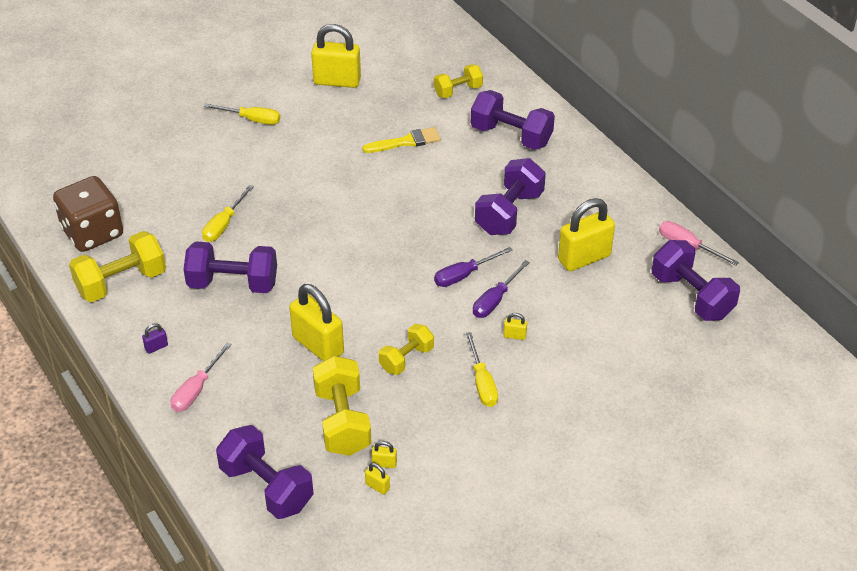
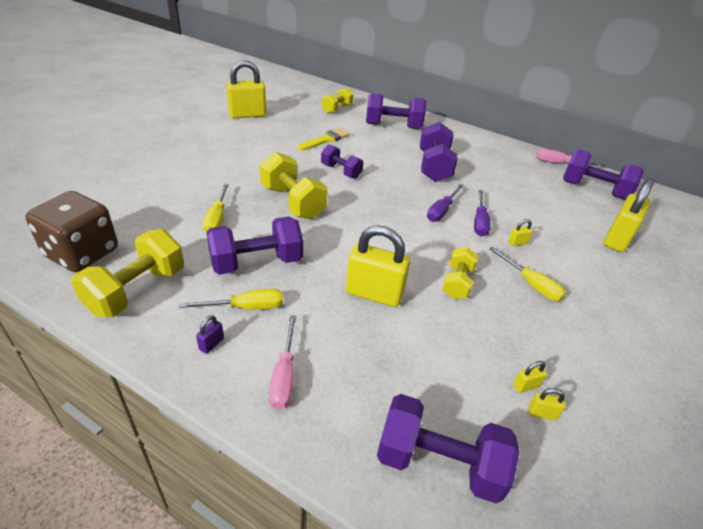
camera: 30 degrees left, 5 degrees down
(252, 119) = (195, 145): yellow screwdriver -> yellow screwdriver (246, 307)
(342, 421) = (453, 357): yellow dumbbell -> yellow dumbbell (292, 202)
(390, 194) = (341, 171): none -> purple dumbbell
(584, 258) = (508, 183): yellow padlock -> yellow padlock (617, 239)

